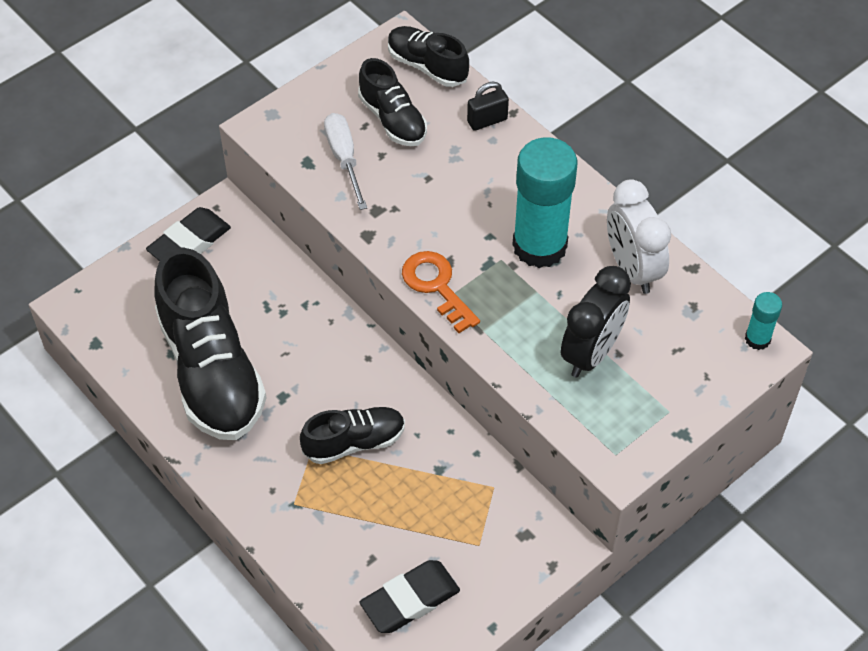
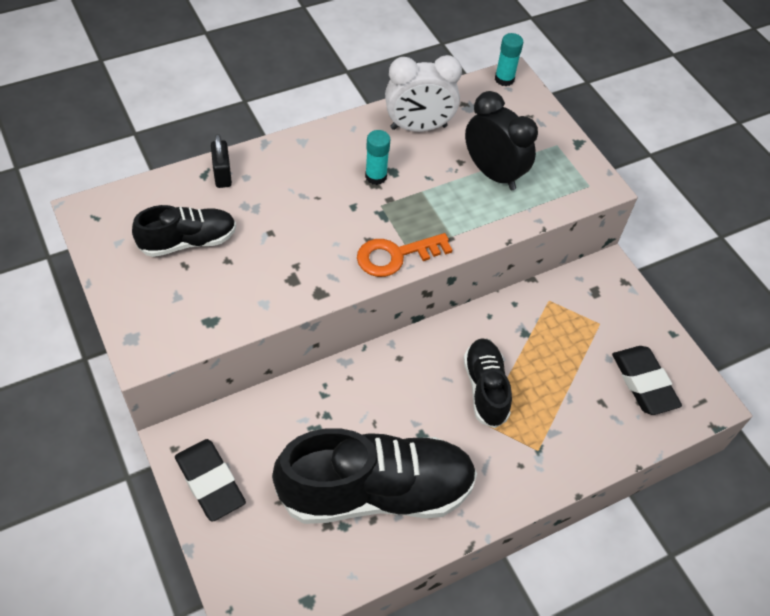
camera: 80 degrees left, 0 degrees up
(344, 158) = (219, 290): white screwdriver -> none
(427, 66) = (134, 200): black shoe -> none
(539, 246) = (376, 176): turquoise glue stick -> turquoise glue stick, size x0.46

